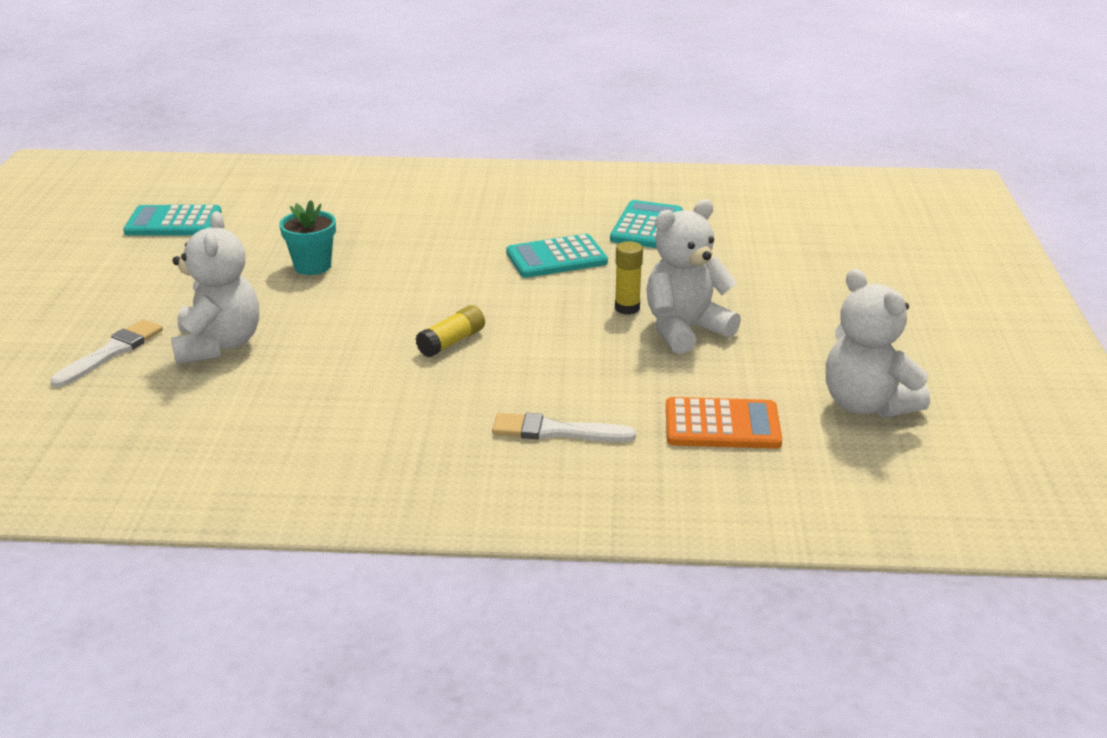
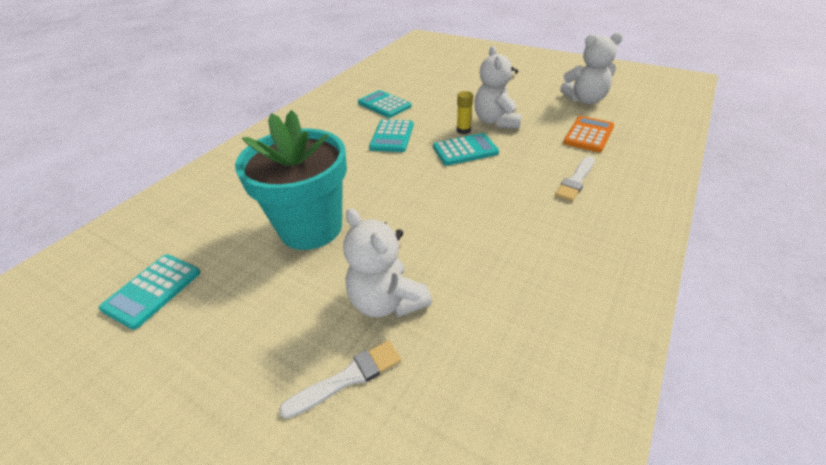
camera: 60 degrees left, 10 degrees up
(111, 352) = (348, 377): white brush -> white brush turned 90 degrees clockwise
(218, 345) = (387, 301): white teddy bear -> white teddy bear turned 150 degrees counterclockwise
(312, 266) = (311, 227): turquoise flower pot -> turquoise flower pot, size x2.24
(451, 342) = (459, 192): yellow glue stick -> none
(568, 322) = (465, 150): none -> turquoise calculator

